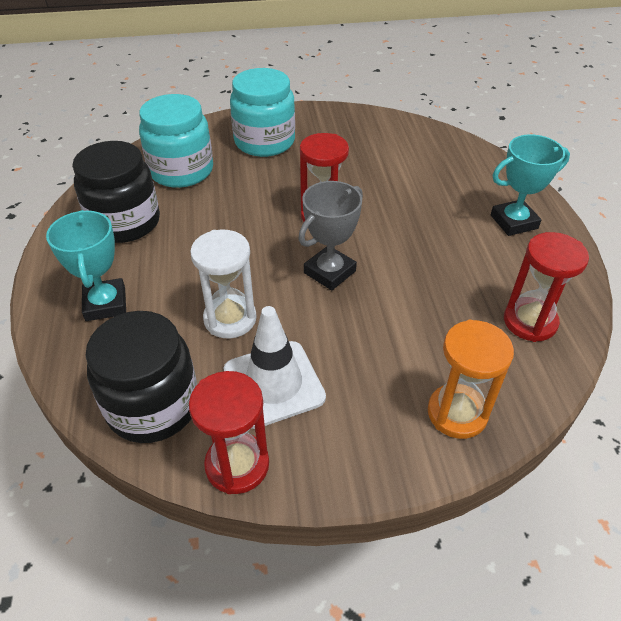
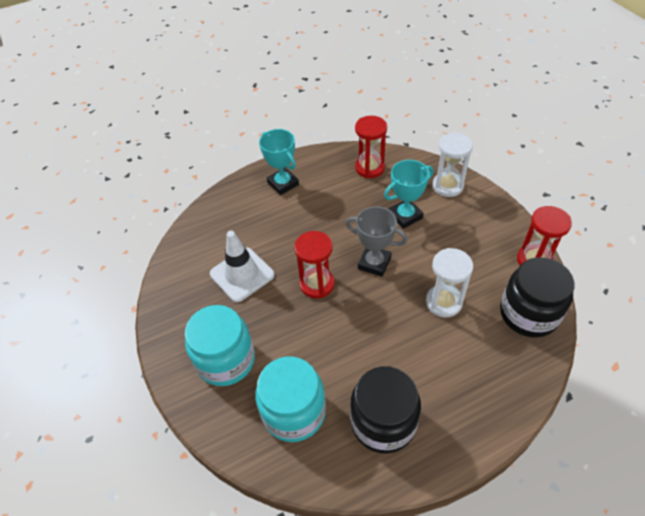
camera: 105 degrees left, 5 degrees up
(105, 304) = (473, 385): turquoise trophy -> turquoise trophy (405, 216)
(273, 384) = (477, 262): white traffic cone -> white traffic cone (242, 274)
(457, 413) = (447, 186): orange hourglass -> white hourglass

